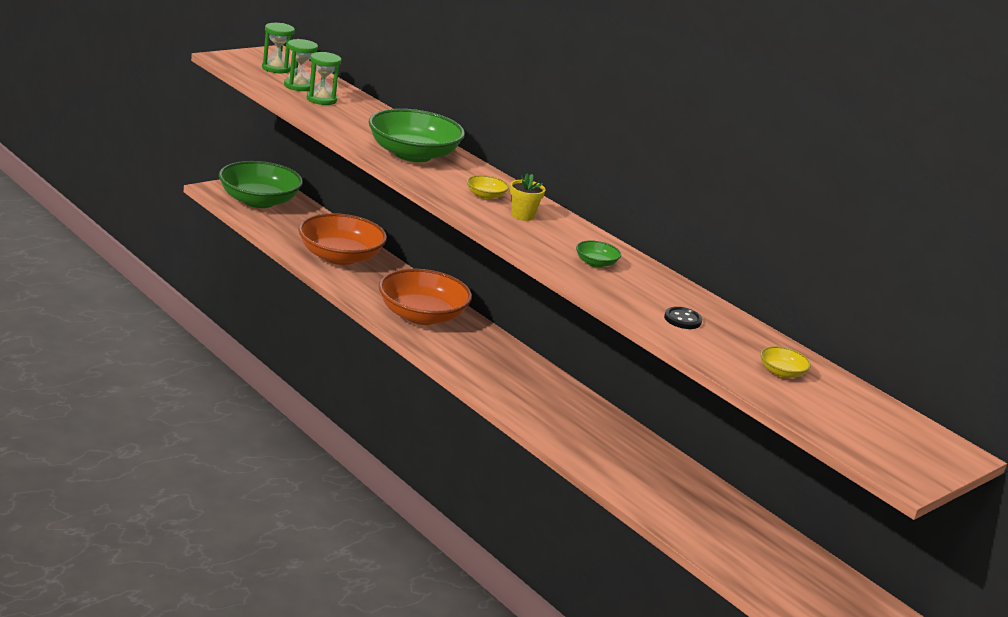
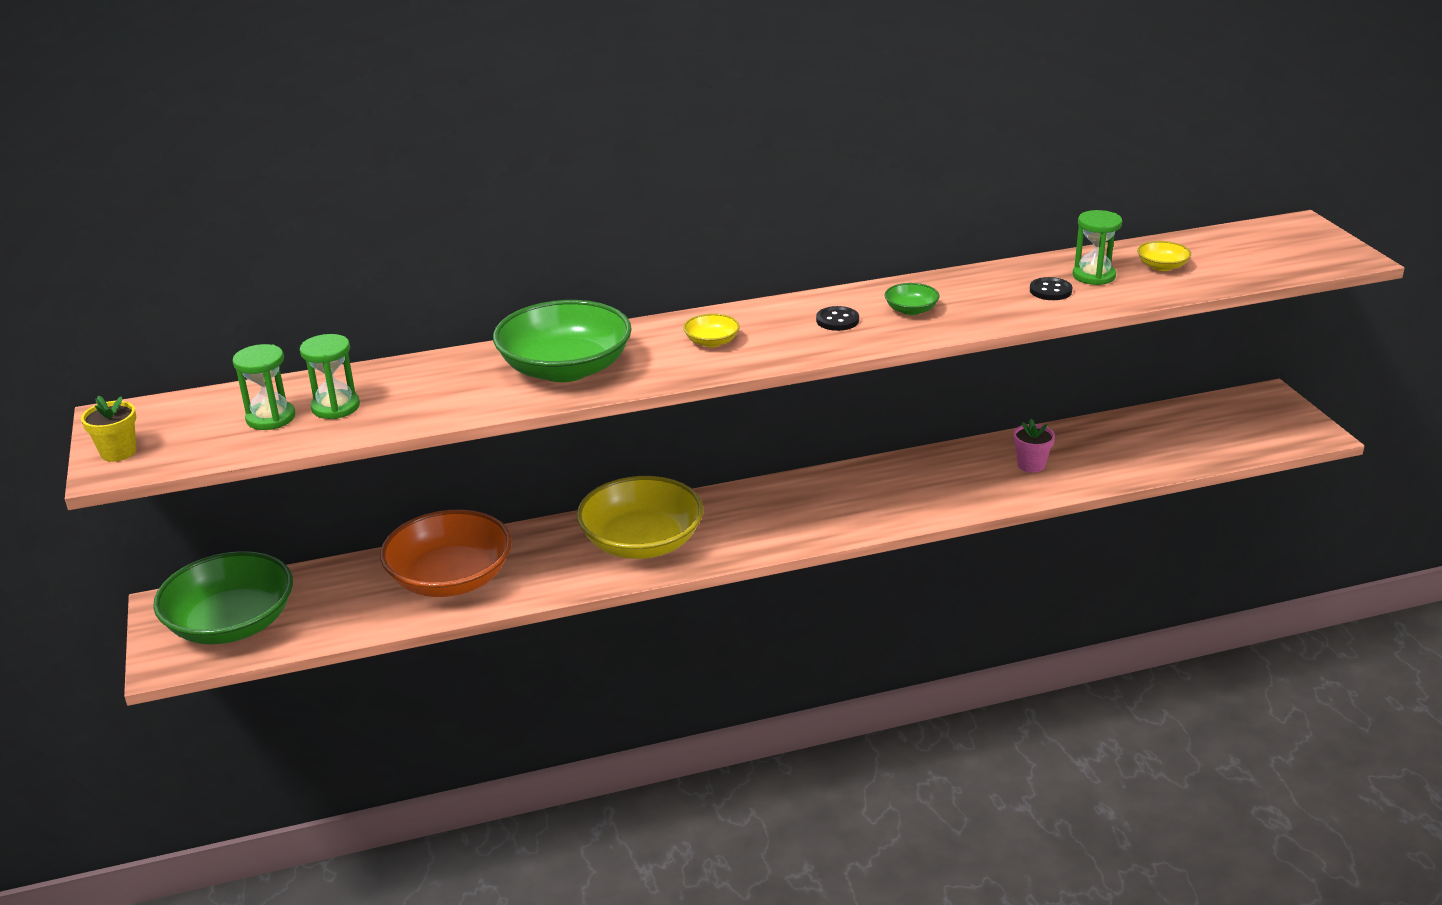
camera: 60 degrees left, 5 degrees up
(276, 68) = (185, 427): green hourglass -> green hourglass (1094, 276)
(421, 315) = (642, 542): orange bowl -> yellow bowl
(522, 215) = (775, 329): yellow flower pot -> yellow flower pot (118, 452)
(554, 236) = (837, 320): none -> black button
(650, 477) = (1031, 465): none -> pink flower pot

